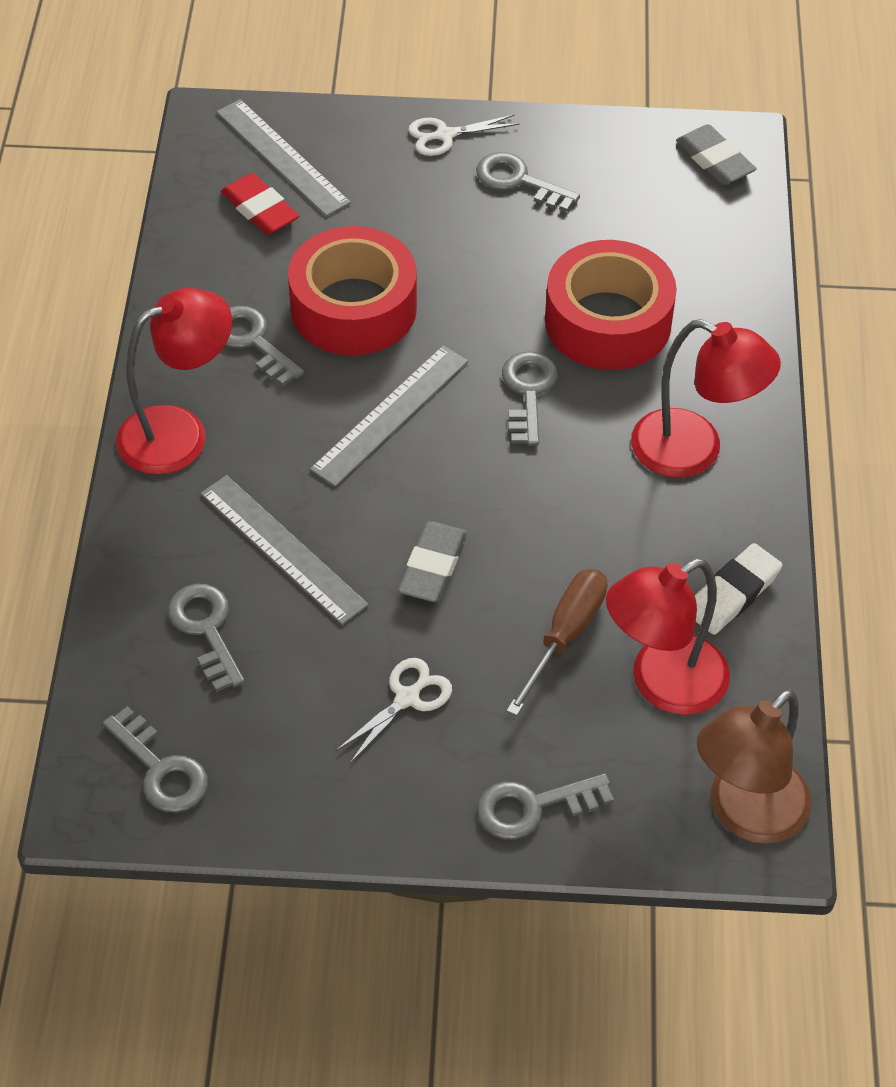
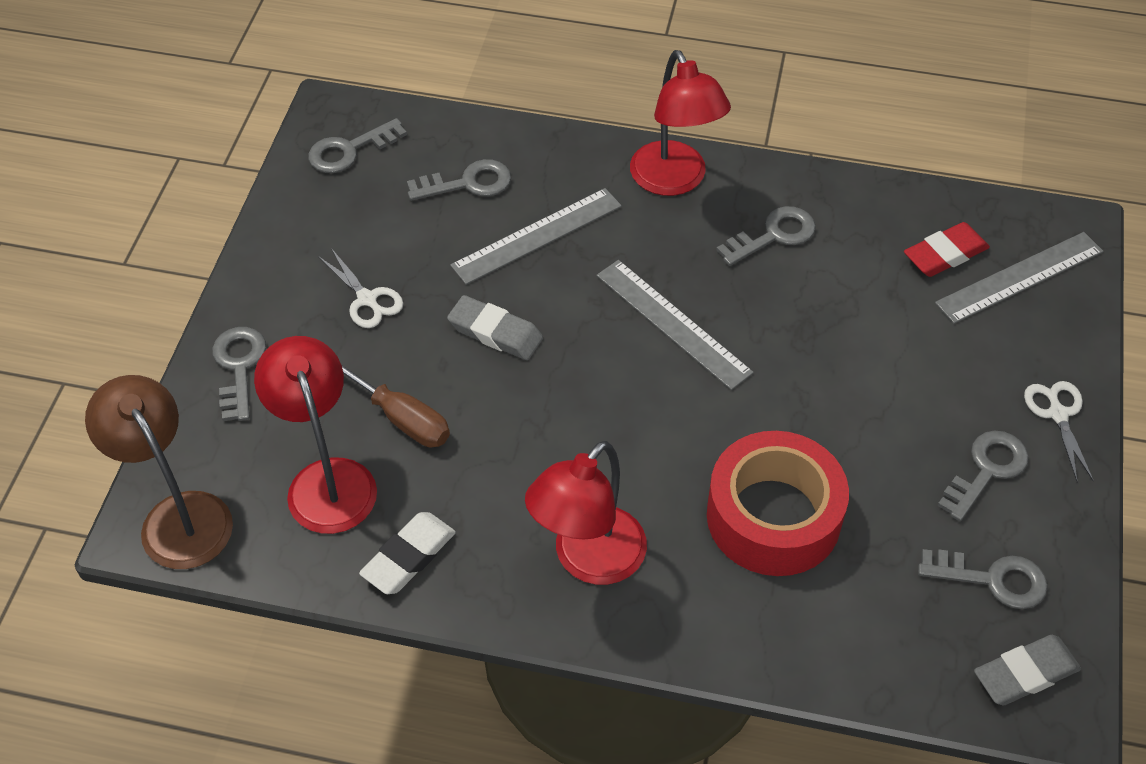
camera: 100 degrees right, 0 degrees up
(353, 308) = (810, 311): red tape -> none
(528, 392) = (685, 432): grey key -> grey key (992, 579)
(733, 594) = (409, 557): white eraser -> white eraser turned 75 degrees clockwise

